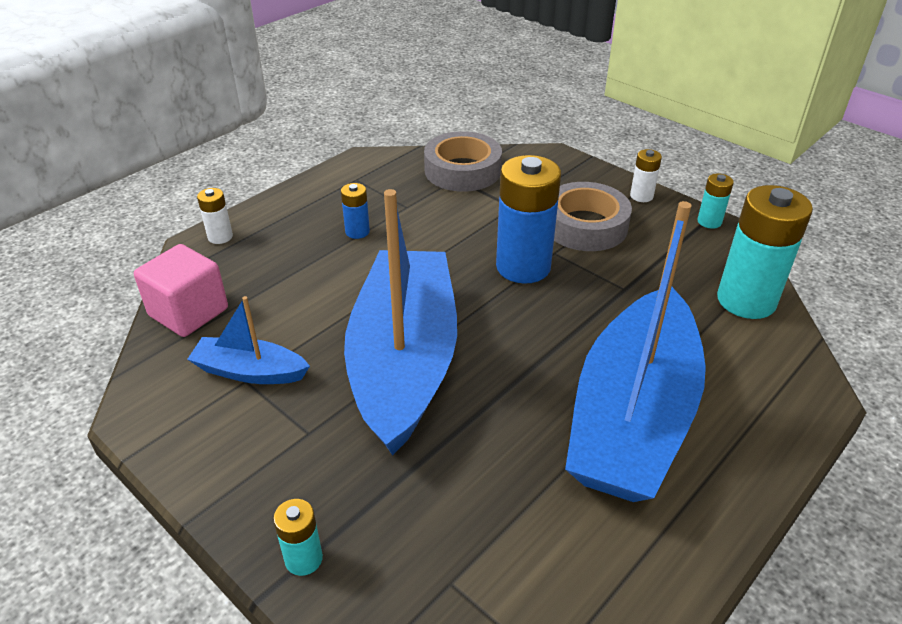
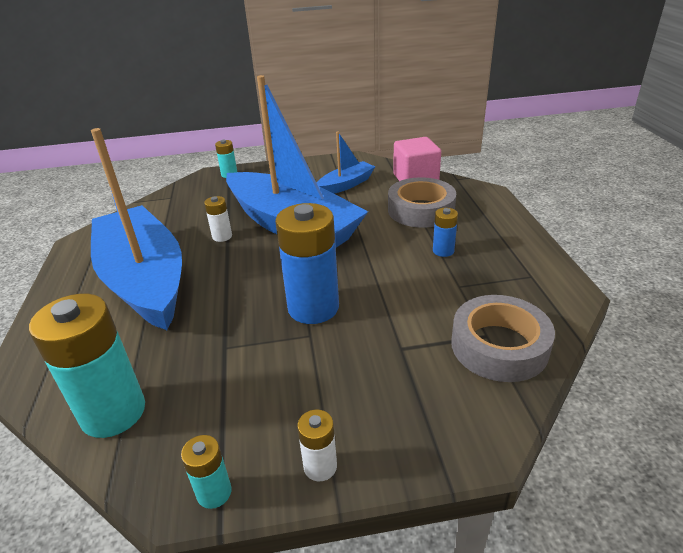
camera: 130 degrees right, 5 degrees down
(220, 237) = (488, 201): white battery -> white battery (222, 236)
(585, 225) = (322, 378): grey tape -> grey tape (421, 210)

